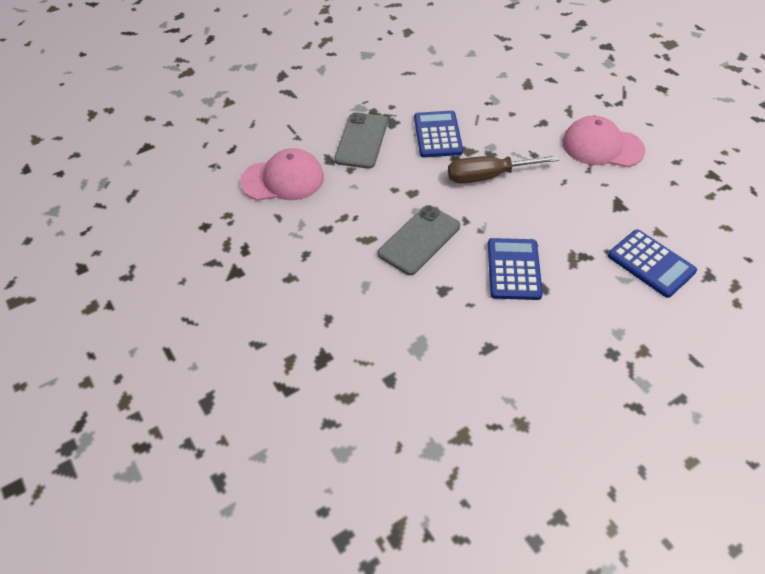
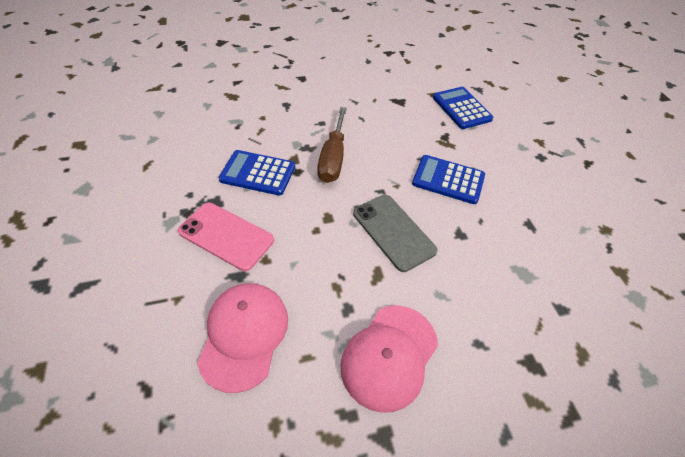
camera: 75 degrees left, 0 degrees up
(362, 141) = (226, 236): grey phone -> pink phone
(602, 146) = (333, 86): pink cap -> pink cap (389, 356)
(651, 263) = (461, 108): blue calculator -> blue calculator turned 90 degrees counterclockwise

